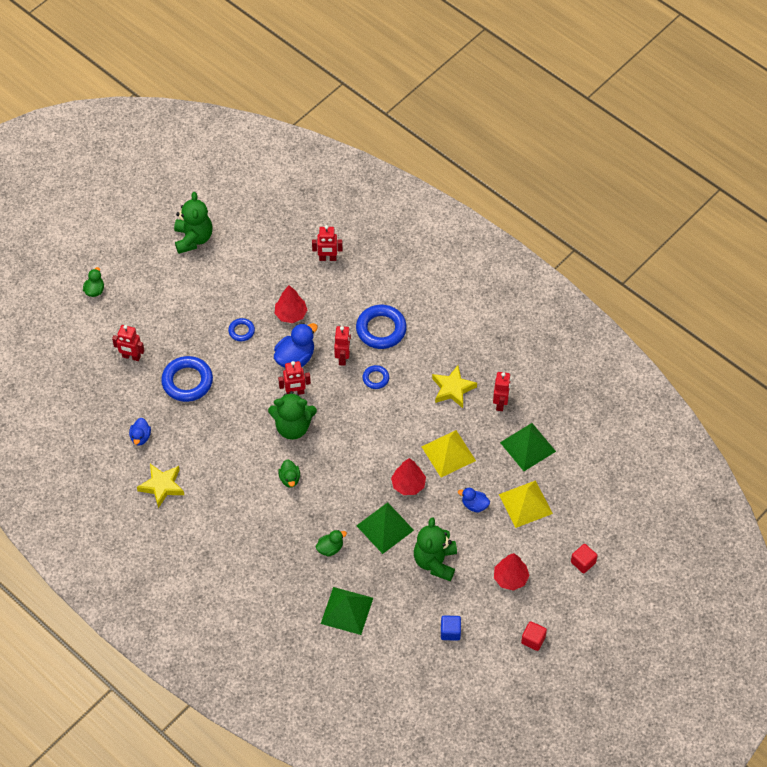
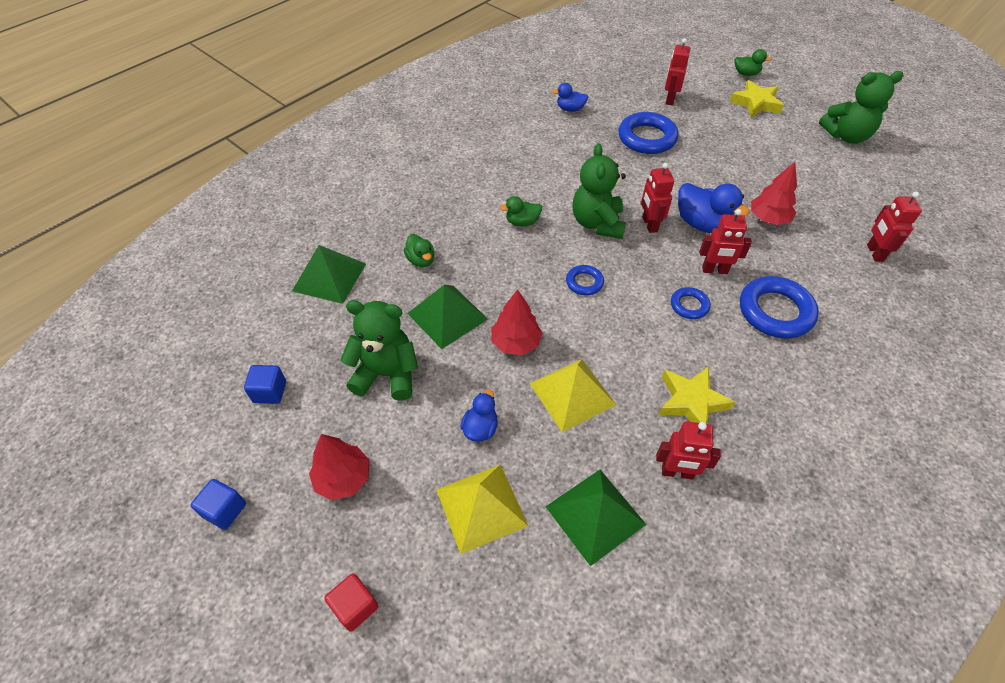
camera: 90 degrees right, 5 degrees down
(162, 486) = (510, 125): yellow star -> yellow star (756, 103)
(241, 331) = (728, 177): blue ring -> blue ring (584, 282)
(533, 640) = (225, 510): red cube -> blue cube

